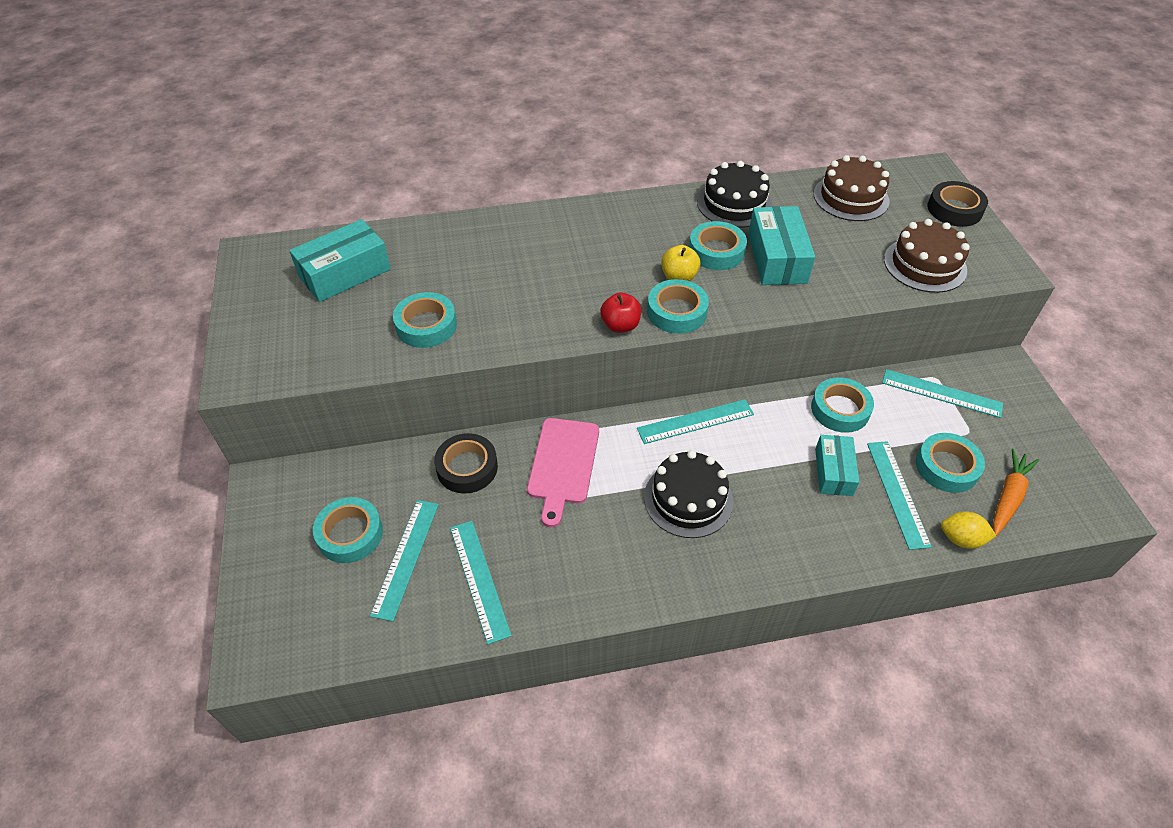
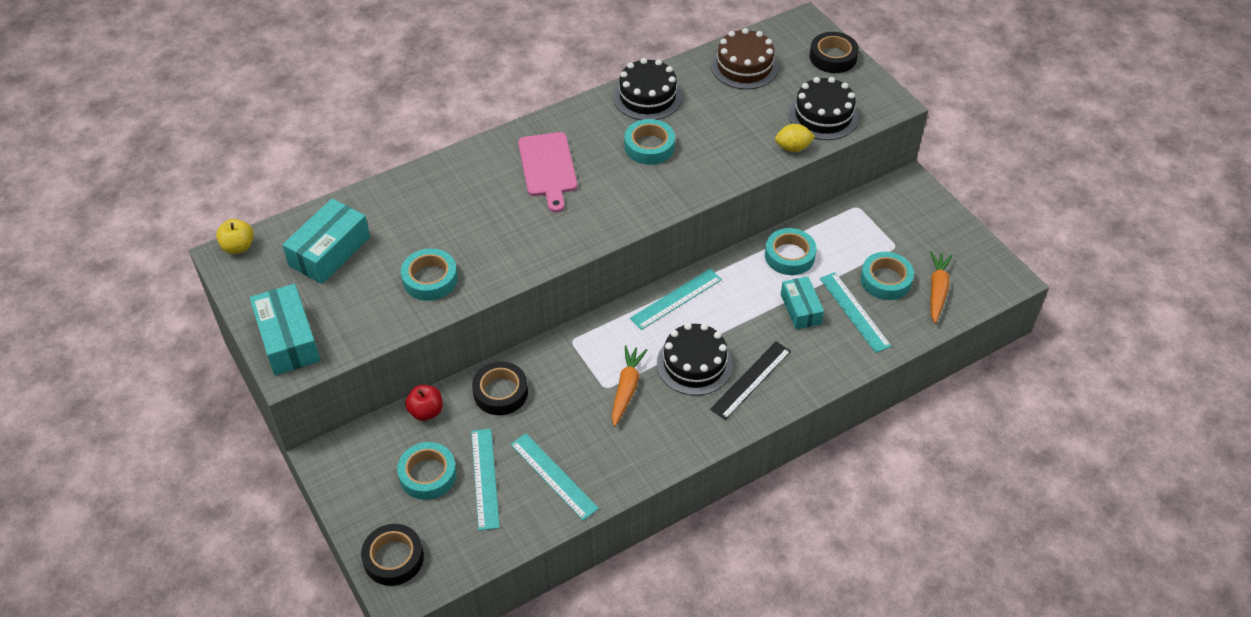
camera: 20 degrees left, 0 degrees up
(267, 618) = (393, 558): none -> black tape
(563, 464) = (580, 366): pink cutting board -> pink cutting board (548, 168)
(601, 504) = (626, 389): none -> orange carrot
(620, 325) = (596, 235): red apple -> red apple (426, 411)
(677, 312) = (638, 210): turquoise tape -> none
(679, 277) = (627, 178): yellow apple -> yellow apple (238, 247)
(747, 537) = (751, 380): none -> black ruler
(776, 258) = (702, 140): turquoise box -> turquoise box (288, 339)
(924, 265) = (823, 115): brown cake -> black cake
(941, 393) = (865, 219): turquoise ruler -> none
(961, 539) = (911, 333): yellow lemon -> yellow lemon (793, 148)

